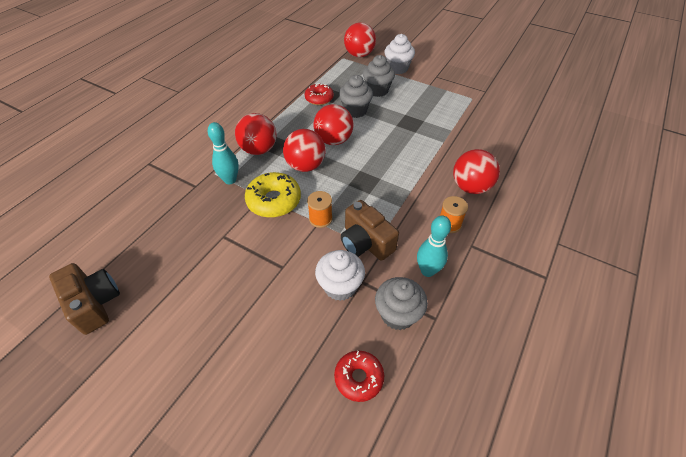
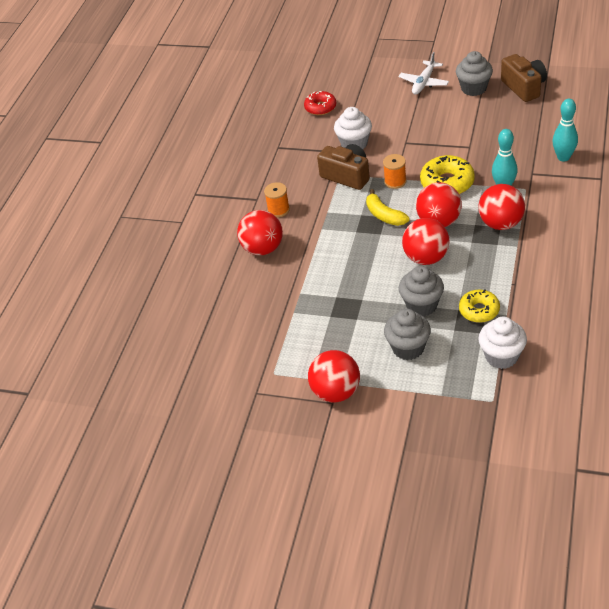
camera: 170 degrees right, 5 degrees down
(94, 303) = (524, 87): brown camera -> brown camera turned 150 degrees counterclockwise
(196, 370) = (424, 83): none -> white plane
(319, 98) = (479, 310): red donut -> yellow donut
(348, 186) = (384, 215): none -> yellow banana
(359, 55) = (469, 415): red ball -> red ball (336, 392)
(397, 68) = (396, 402): white cupcake -> white cupcake (501, 356)
(397, 314) = (305, 141): grey cupcake -> grey cupcake (473, 88)
(427, 271) = (290, 172): turquoise bowling pin -> turquoise bowling pin (563, 157)

